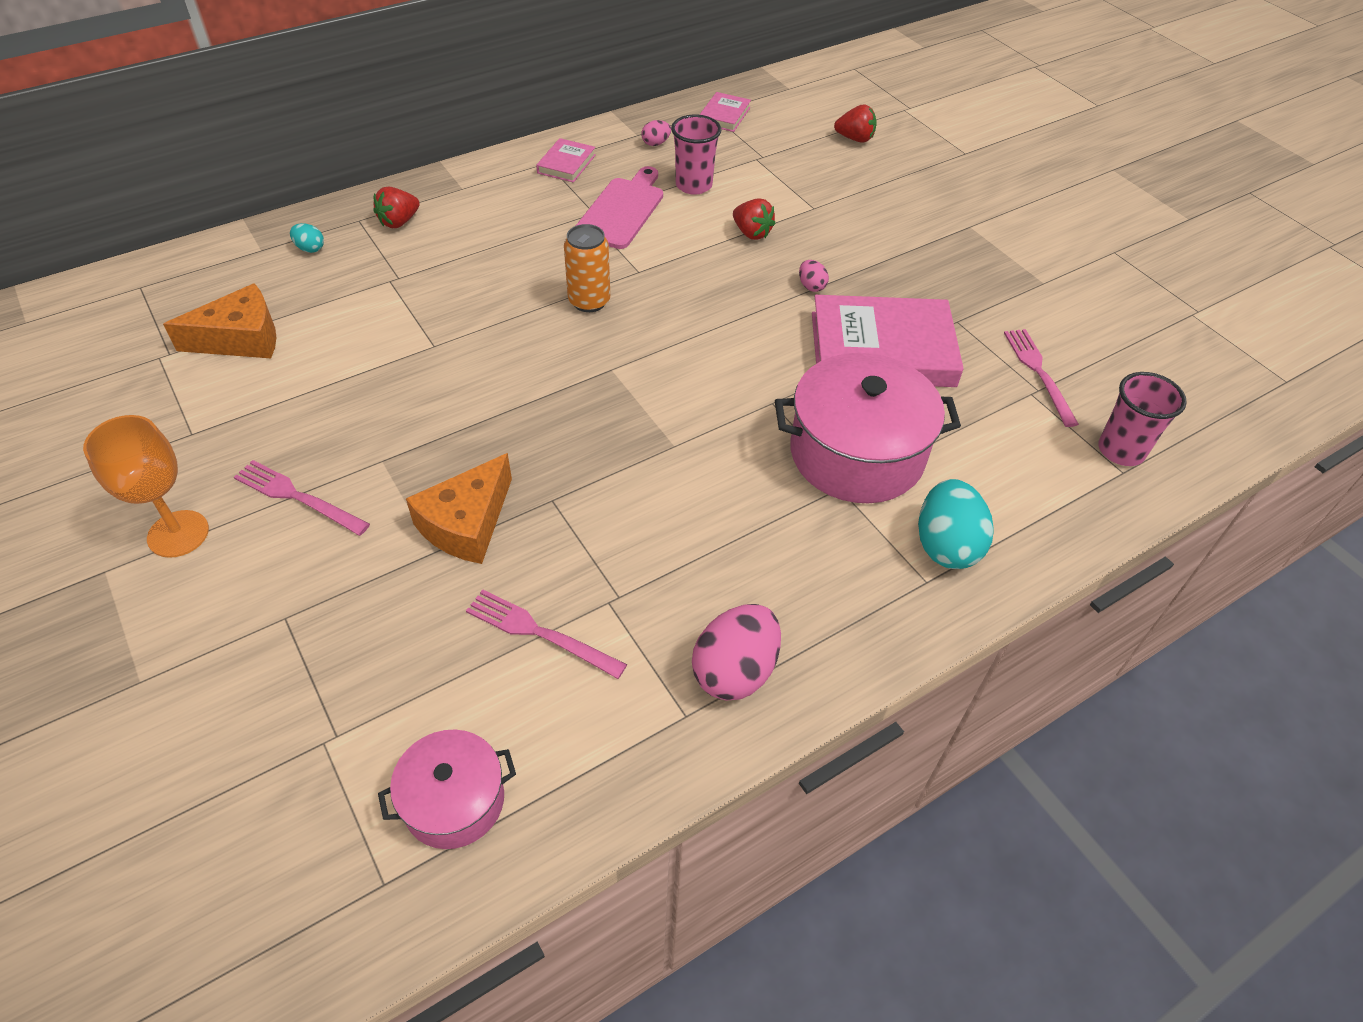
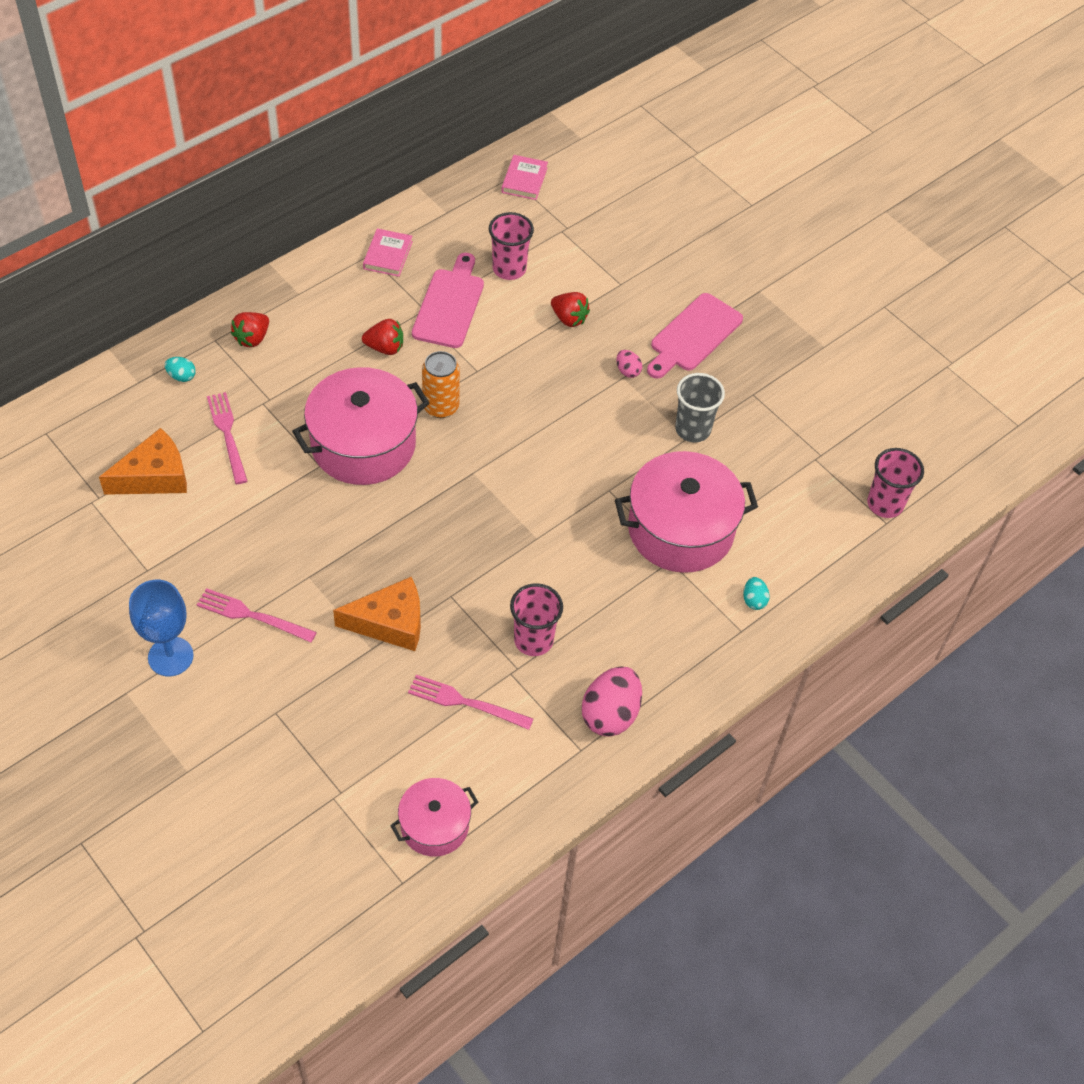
camera: 10 degrees left, 5 degrees up
(178, 534) = (170, 656): orange goblet -> blue goblet
(467, 523) = (390, 623): orange cheese -> orange cheese turned 120 degrees counterclockwise
(490, 329) = (363, 444): none -> pink pot
(647, 564) = (533, 640): none -> pink cup
(656, 143) = (466, 221): pink egg -> none
(855, 139) = (649, 197): red strawberry -> red strawberry (385, 348)
(882, 349) = (692, 429): pink book -> grey cup
(891, 260) = (693, 335): none -> pink cutting board
(946, 545) = (754, 600): turquoise egg -> turquoise egg, size x0.48
(1038, 373) = (821, 438): pink fork -> pink fork (227, 434)

